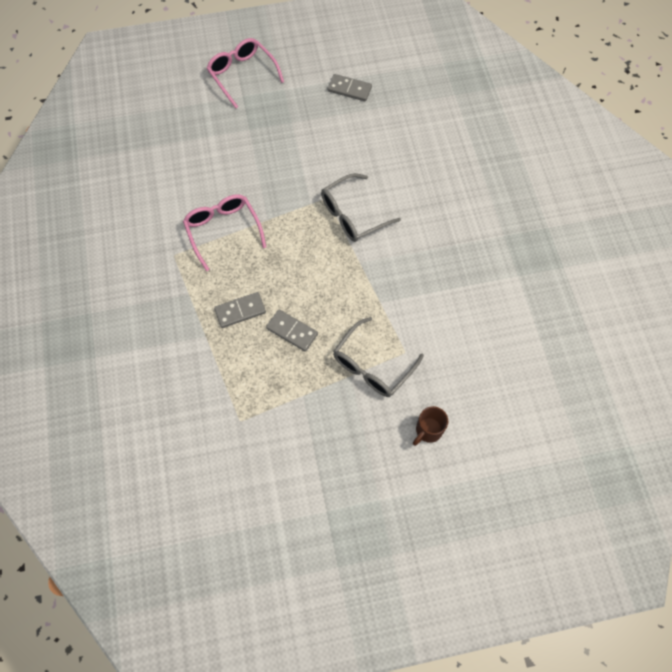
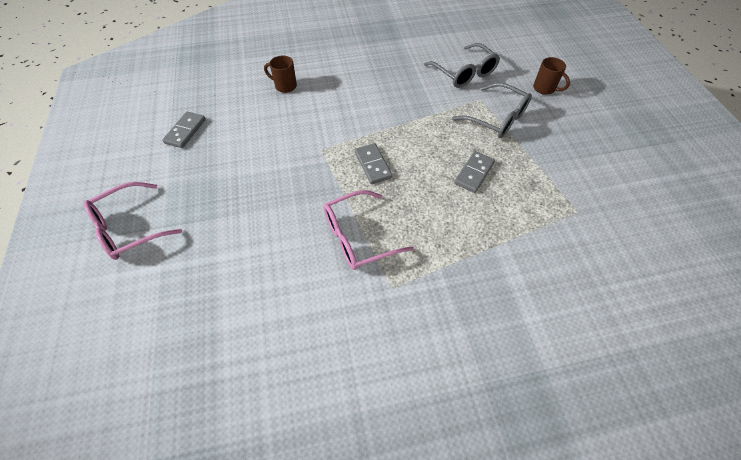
camera: 90 degrees left, 10 degrees down
(240, 311) = (458, 216): grey domino -> grey domino (373, 165)
(353, 215) = (342, 129): grey glasses -> grey glasses (464, 73)
(418, 160) = (285, 86): none -> brown mug

